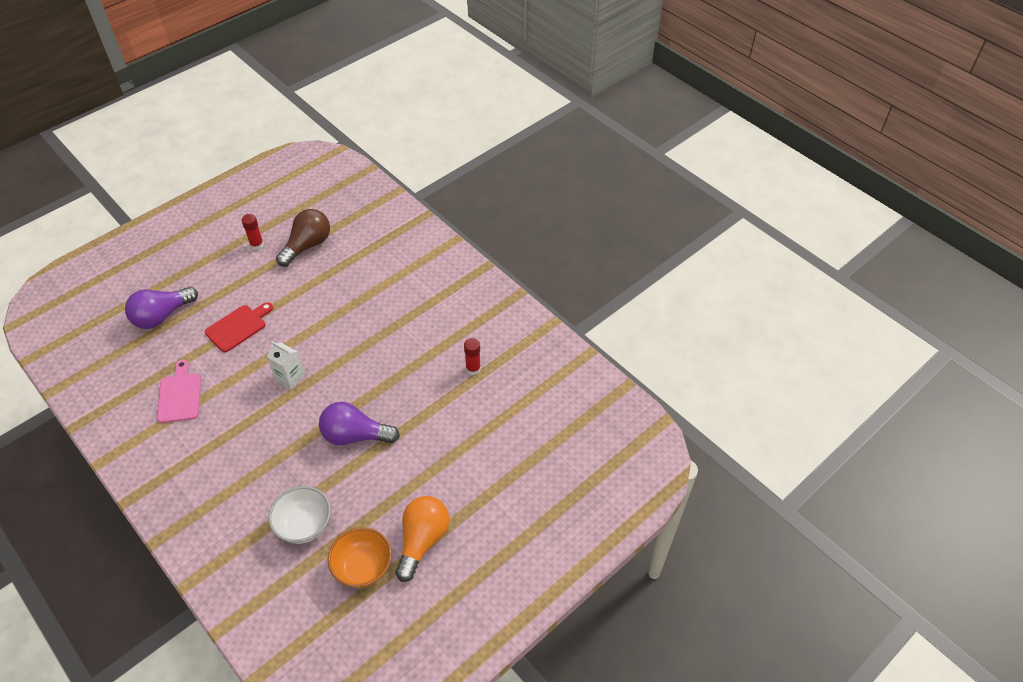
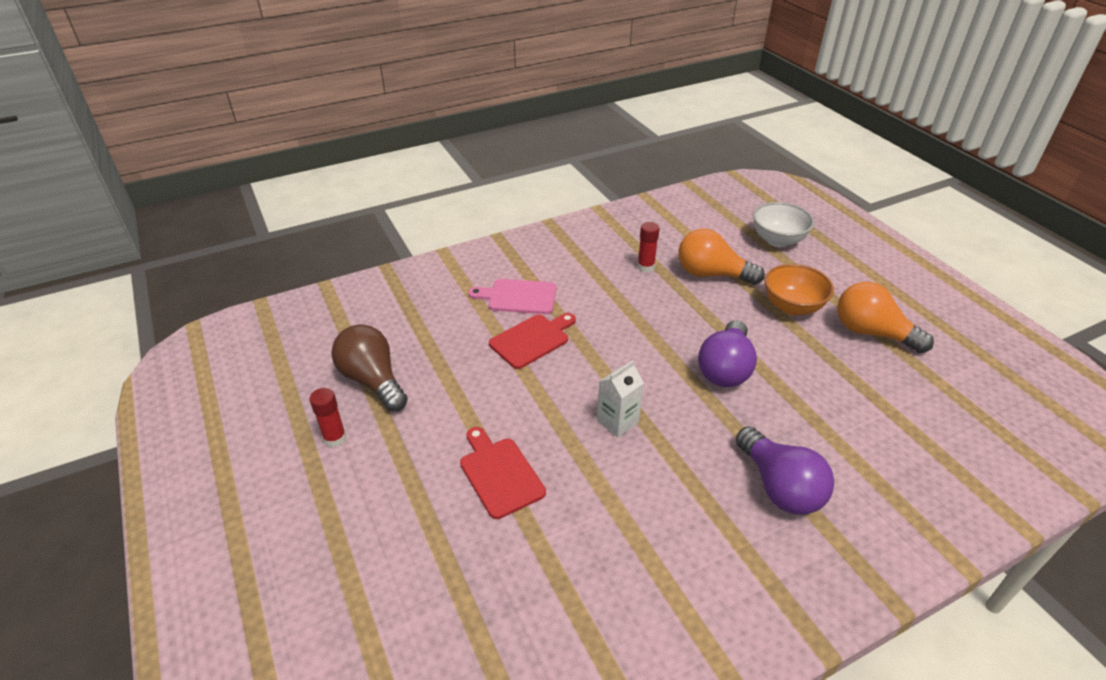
camera: 75 degrees left, 10 degrees down
(162, 316) = (429, 583): purple light bulb -> purple light bulb (779, 486)
(180, 395) = (618, 561): pink cutting board -> pink cutting board (518, 297)
(304, 525) = (858, 428): white bowl -> white bowl (777, 240)
(363, 315) = (532, 340): none -> red cutting board
(363, 568) = (912, 382): orange bowl -> orange bowl (792, 307)
(476, 417) = (712, 274): none -> orange light bulb

